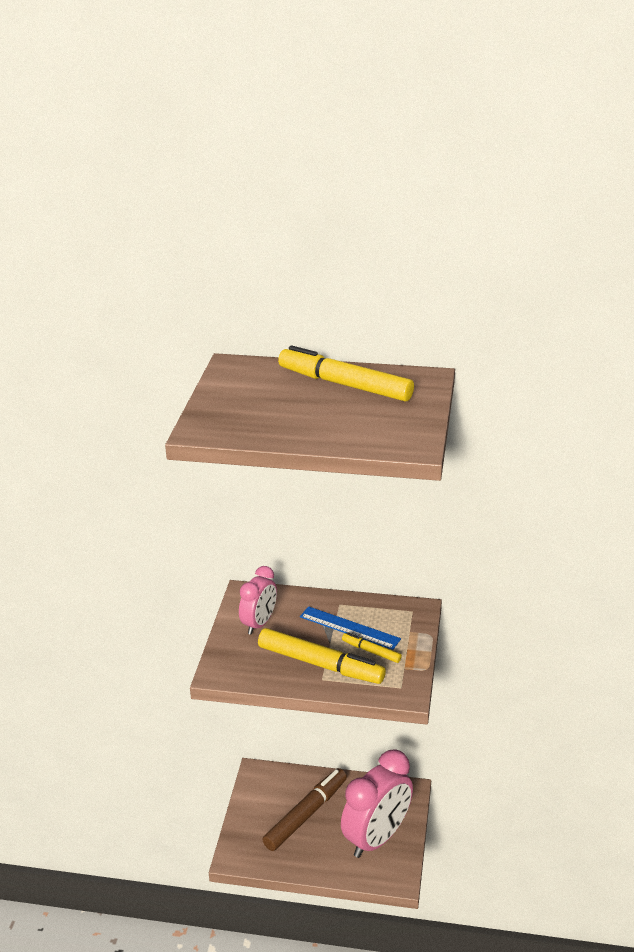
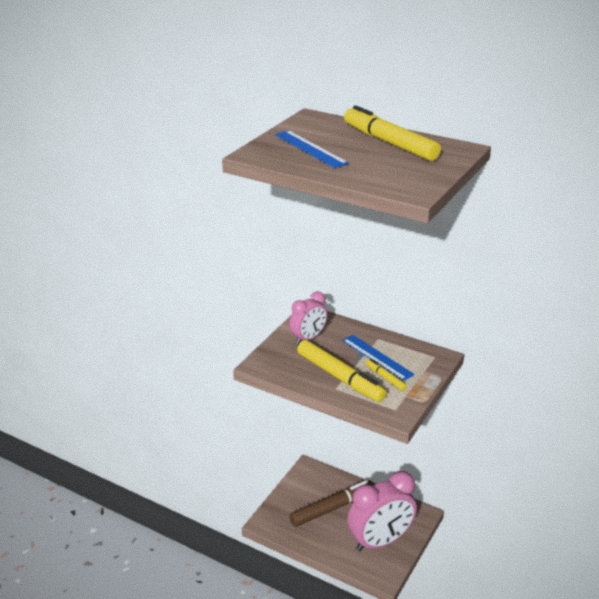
camera: 20 degrees right, 0 degrees up
(261, 410) = (310, 149): none -> blue ruler

